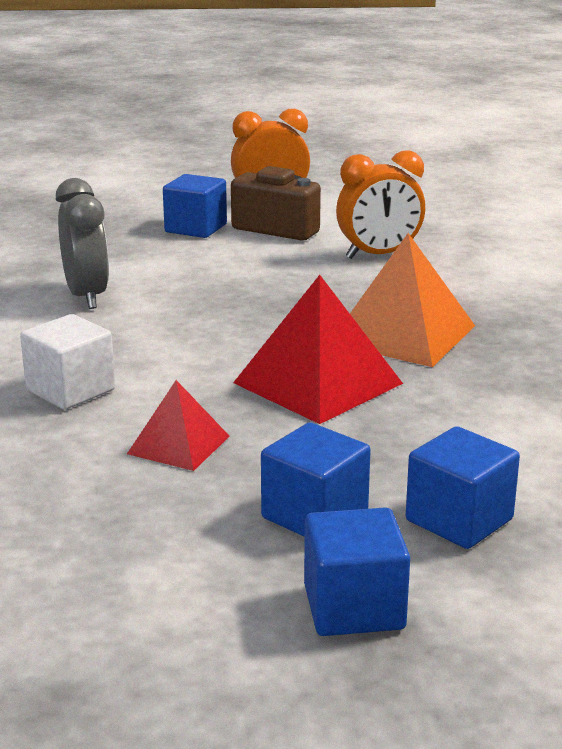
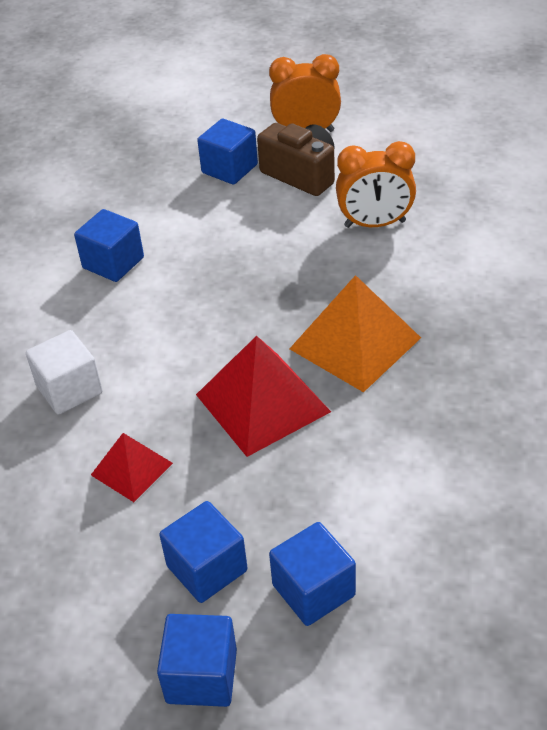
camera: 15 degrees right, 20 degrees up
(87, 296) = (113, 263): grey clock -> blue cube

